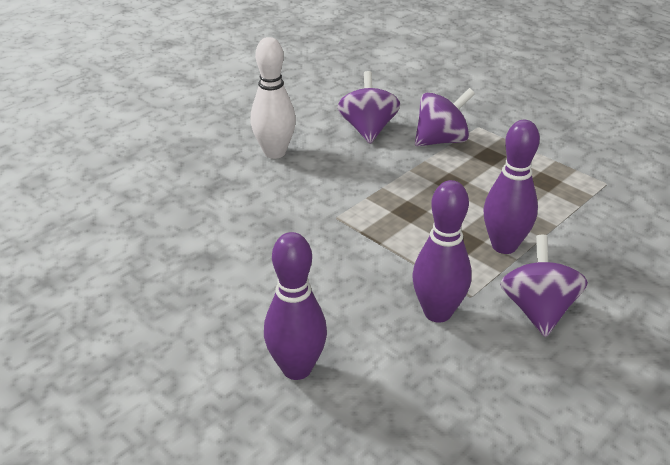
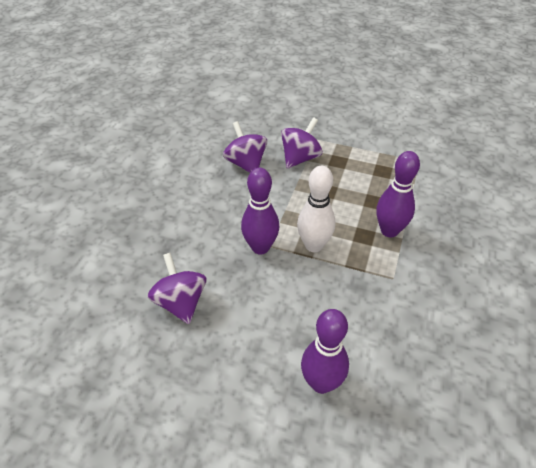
camera: 25 degrees left, 10 degrees up
(274, 152) = (192, 204): white bowling pin -> white bowling pin (313, 245)
(437, 312) = (381, 299): purple bowling pin -> purple bowling pin (260, 247)
(538, 310) = (437, 273): purple spinning top -> purple spinning top (181, 302)

